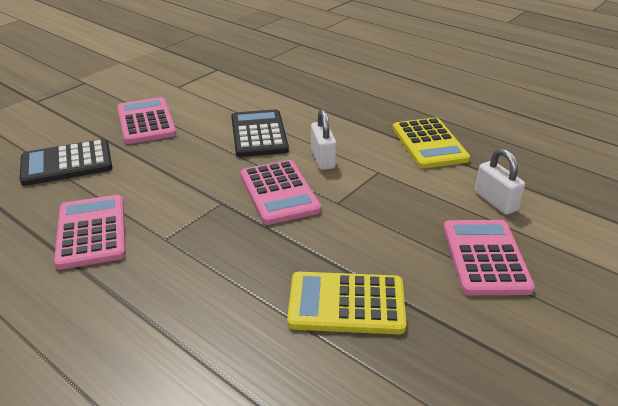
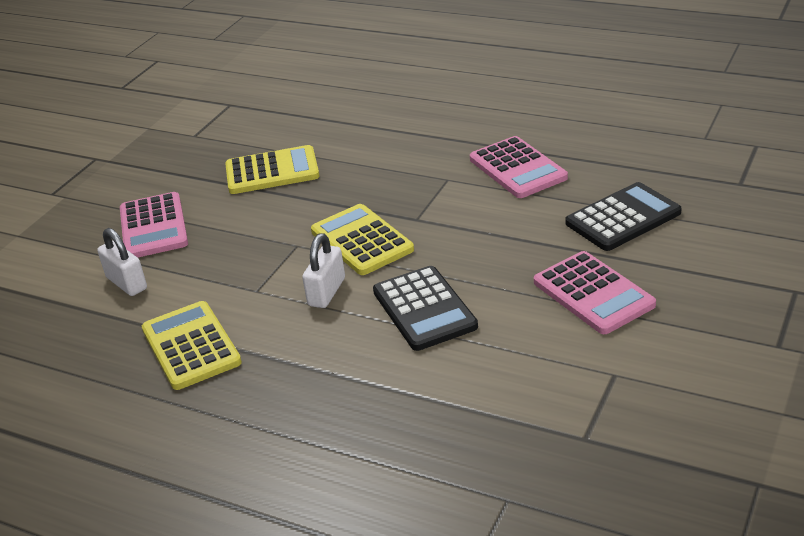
camera: 170 degrees right, 0 degrees up
(279, 193) = (362, 241): pink calculator -> yellow calculator
(322, 159) = (327, 292): white padlock -> white padlock turned 45 degrees clockwise

